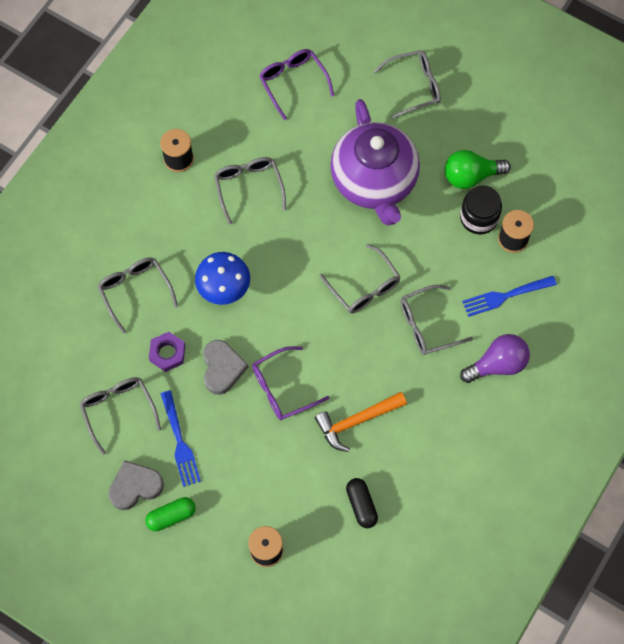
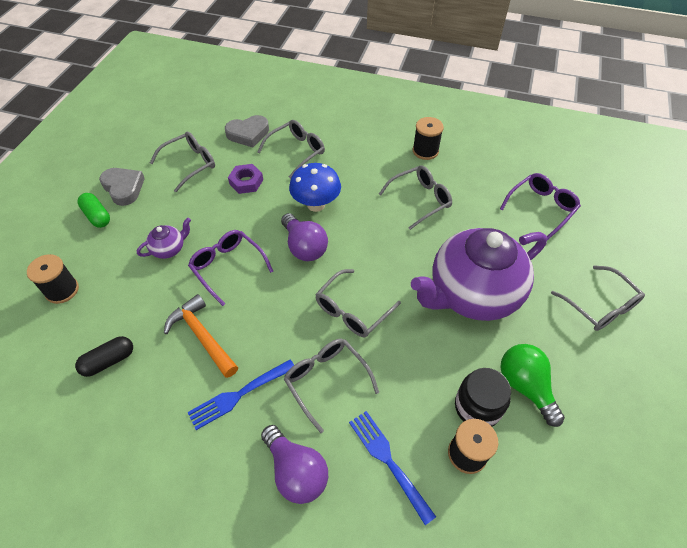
camera: 75 degrees right, 15 degrees down
(179, 441) = (166, 206): blue fork -> blue fork (239, 394)
(222, 368) = (239, 220): grey heart -> grey heart (248, 134)
(242, 443) = (169, 249): none -> purple teapot
(278, 312) = (304, 247): none -> purple light bulb

